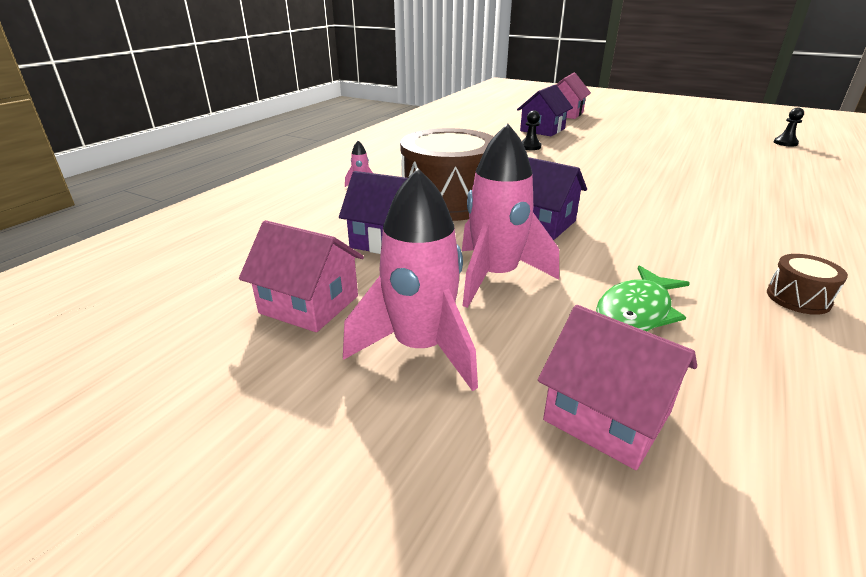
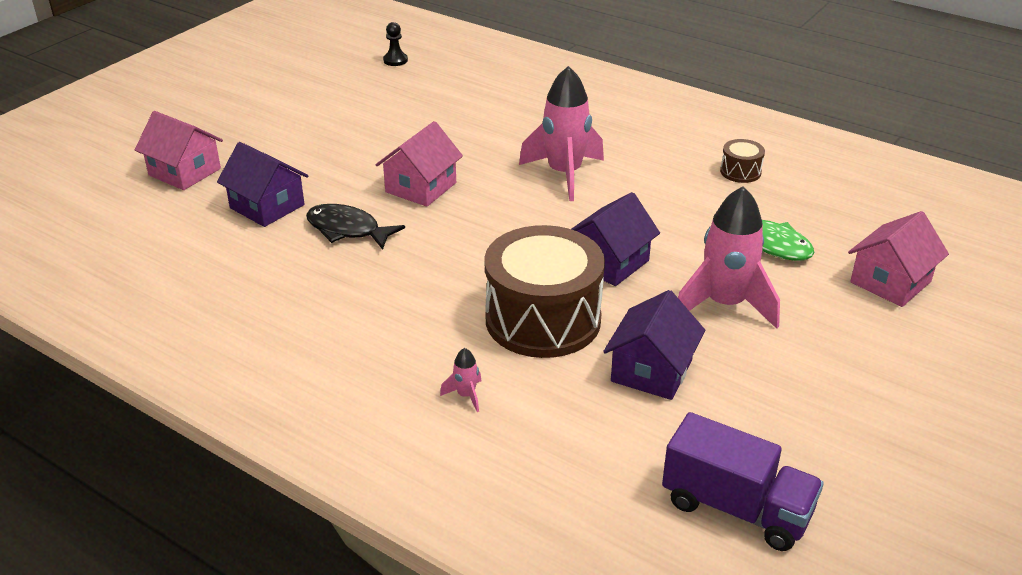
camera: 85 degrees left, 5 degrees up
(212, 272) = (736, 508): none -> purple truck
(309, 304) = (790, 422): pink house -> pink house (421, 187)
(420, 348) = (841, 355): pink rocket -> pink rocket (564, 174)
(530, 147) = (347, 230): black pawn -> black fish

